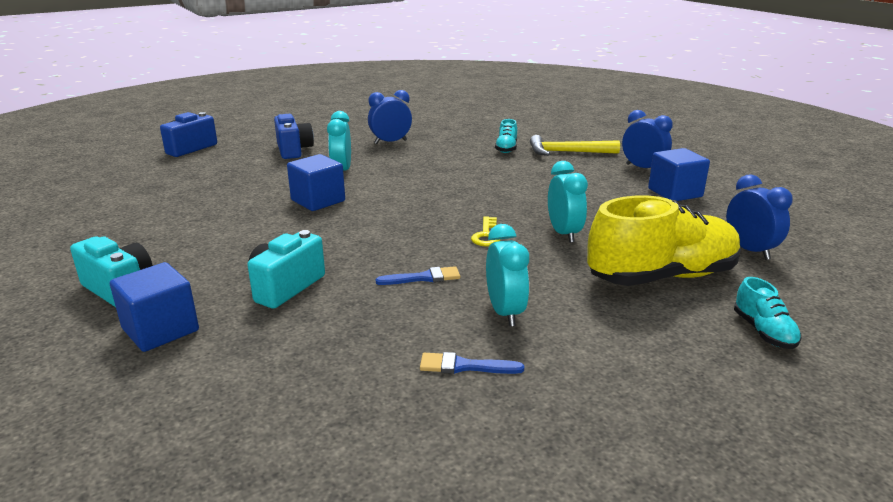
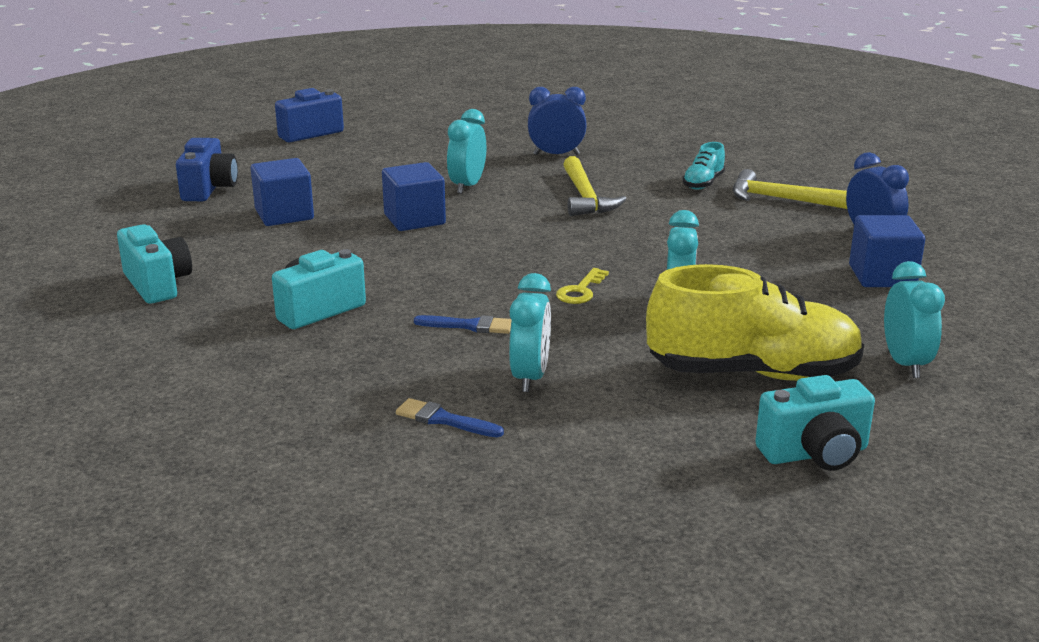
camera: 20 degrees right, 0 degrees up
(160, 330) = (175, 330): blue cube -> blue cube (284, 214)
(293, 150) = (428, 151): blue camera -> blue camera (209, 189)
(434, 167) = (585, 197): none -> yellow hammer
(749, 250) = (905, 363): blue clock -> turquoise clock
(763, 332) = (815, 453): turquoise shoe -> turquoise camera

